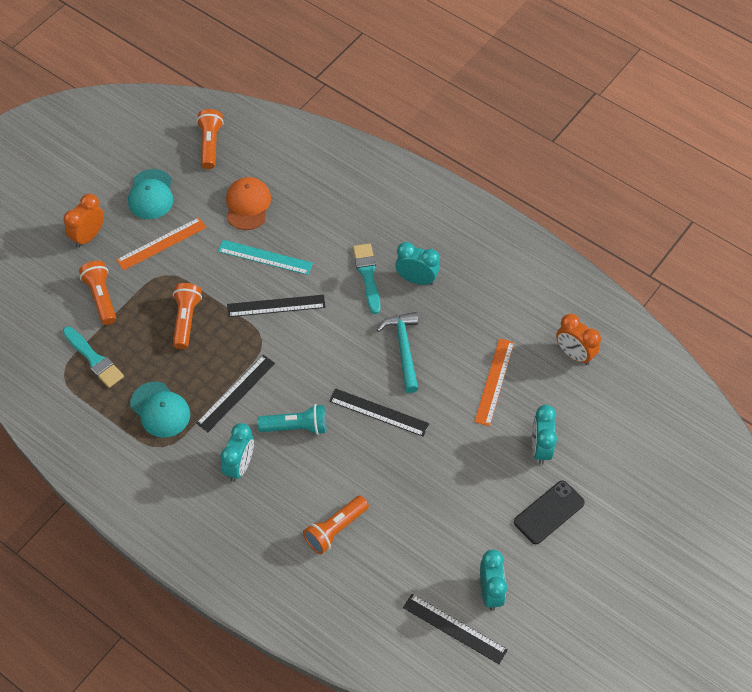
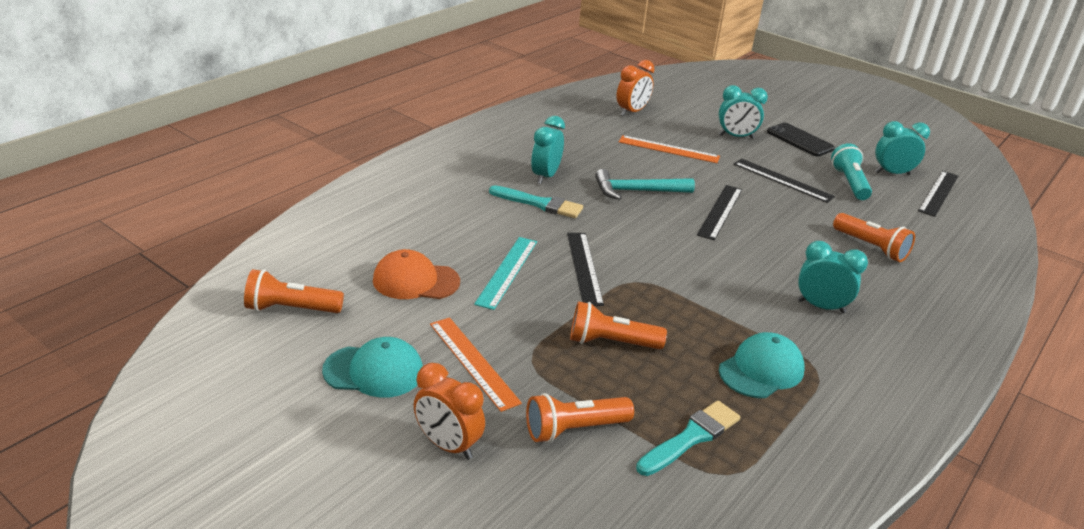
camera: 90 degrees left, 25 degrees down
(236, 393) = (719, 304): black ruler -> black ruler (782, 180)
(296, 427) = (754, 264): turquoise flashlight -> turquoise flashlight (849, 183)
(367, 275) = (539, 204): turquoise brush -> turquoise brush turned 150 degrees counterclockwise

